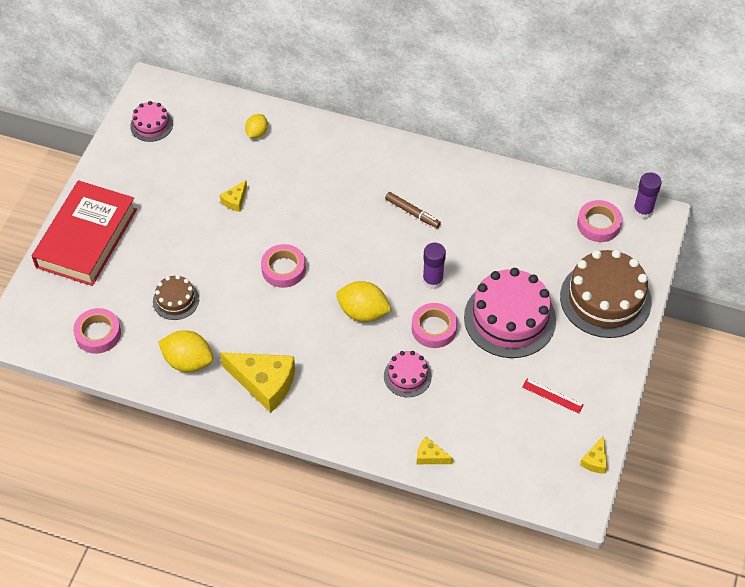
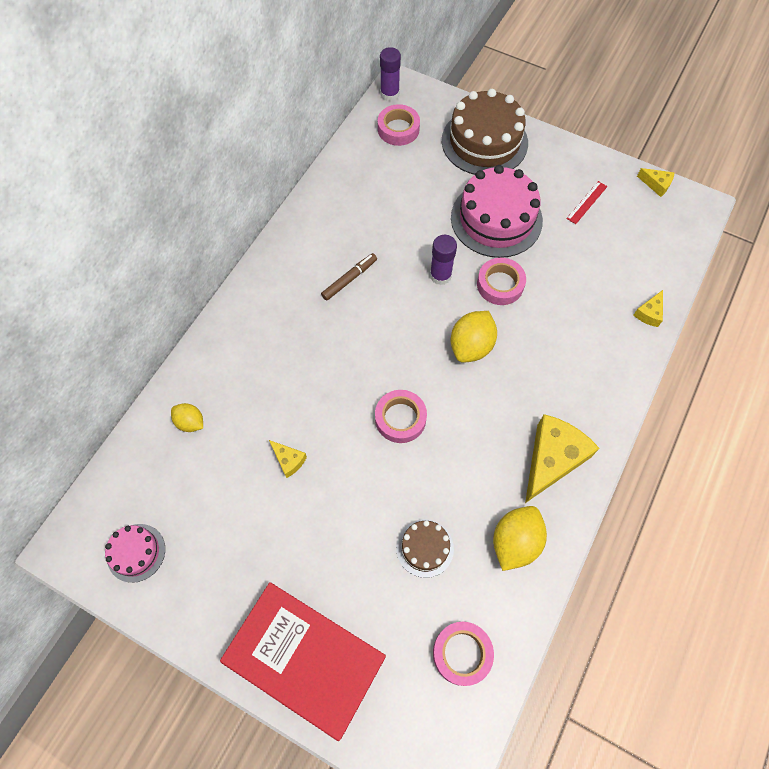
camera: 80 degrees left, 10 degrees up
(407, 376) = (555, 318): pink cake -> none

